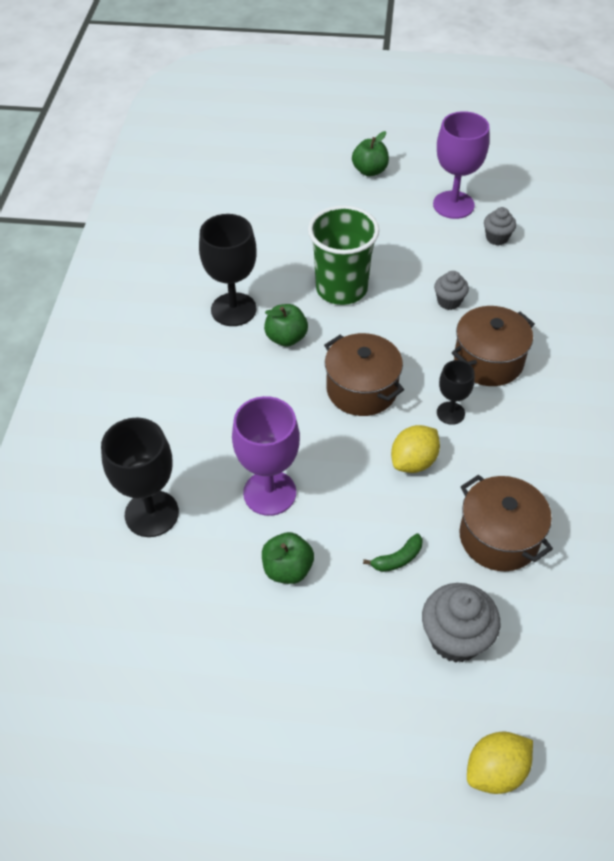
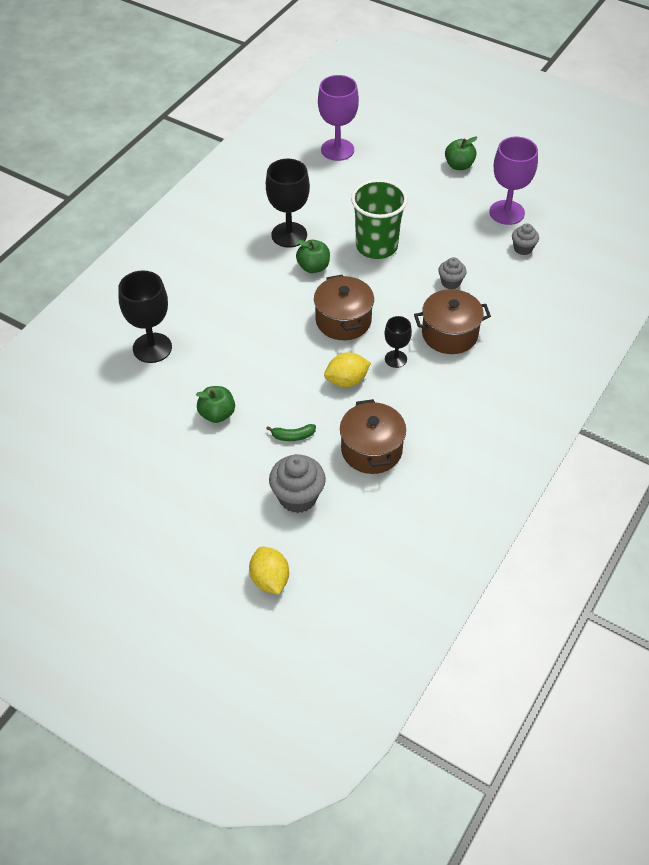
camera: 25 degrees right, 0 degrees up
(269, 493) = (236, 364): purple goblet -> purple goblet (337, 150)
(495, 771) = (269, 579): yellow lemon -> yellow lemon turned 75 degrees clockwise

